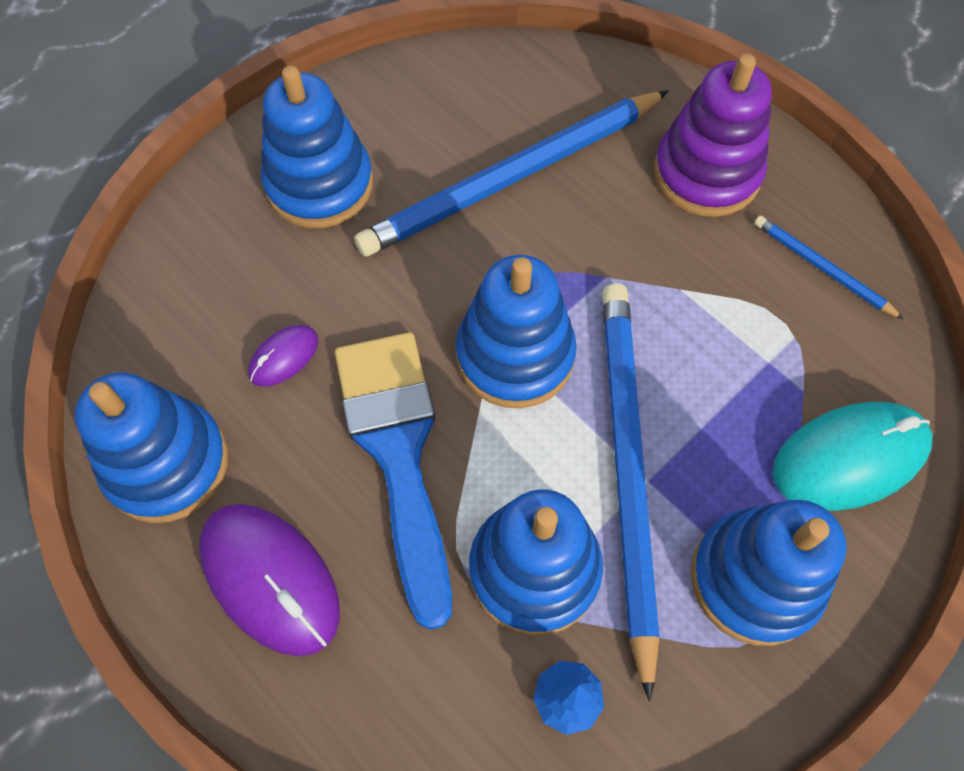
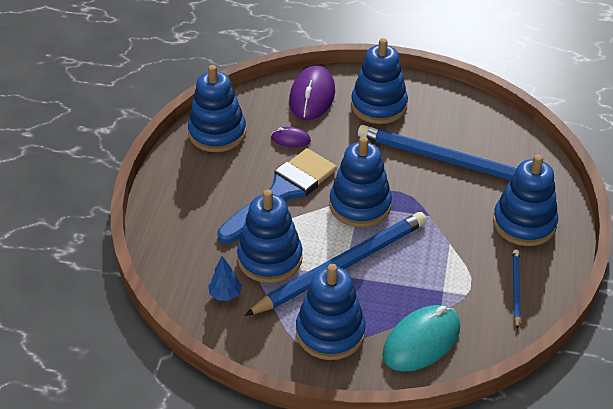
camera: 55 degrees right, 20 degrees down
(270, 579) = (198, 185): purple mouse -> purple mouse (312, 96)
(706, 173) = (524, 223): purple stacking toy -> blue stacking toy
(849, 458) = (421, 341): turquoise mouse -> turquoise mouse turned 75 degrees counterclockwise

